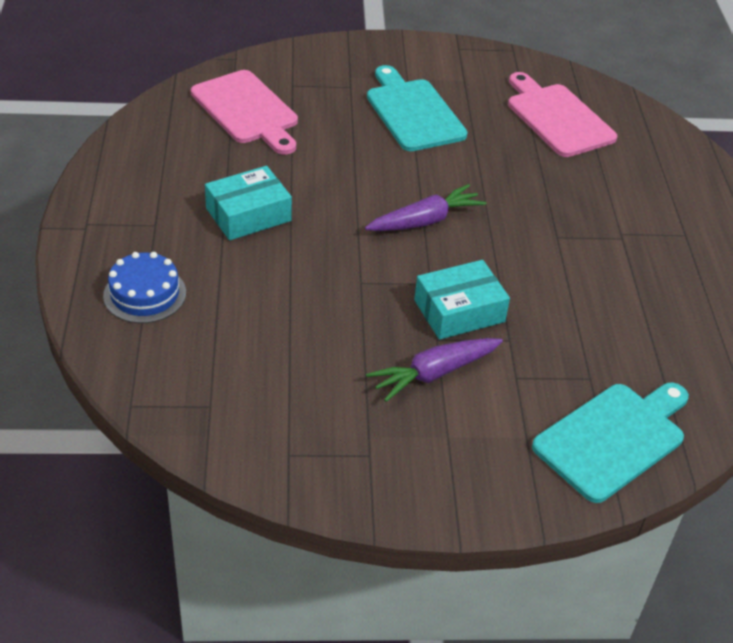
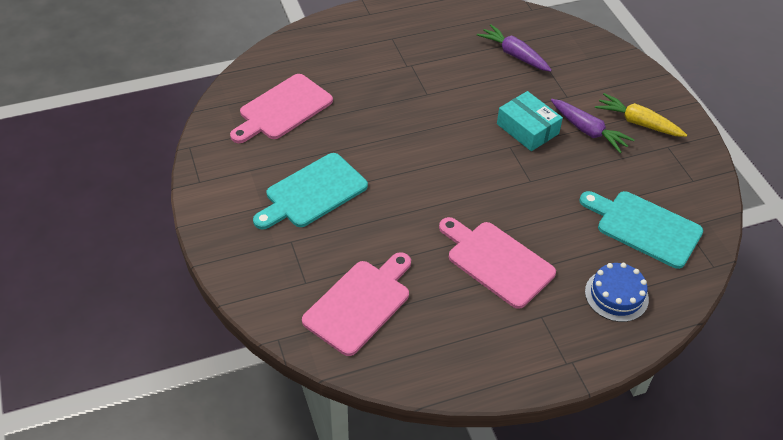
camera: 105 degrees left, 5 degrees up
(248, 214) = (496, 261): turquoise box -> pink cutting board
(425, 220) = (447, 160): purple carrot -> purple carrot (514, 54)
(434, 439) = (637, 122): none -> yellow carrot
(613, 438) = (586, 55): turquoise cutting board -> turquoise cutting board (644, 227)

